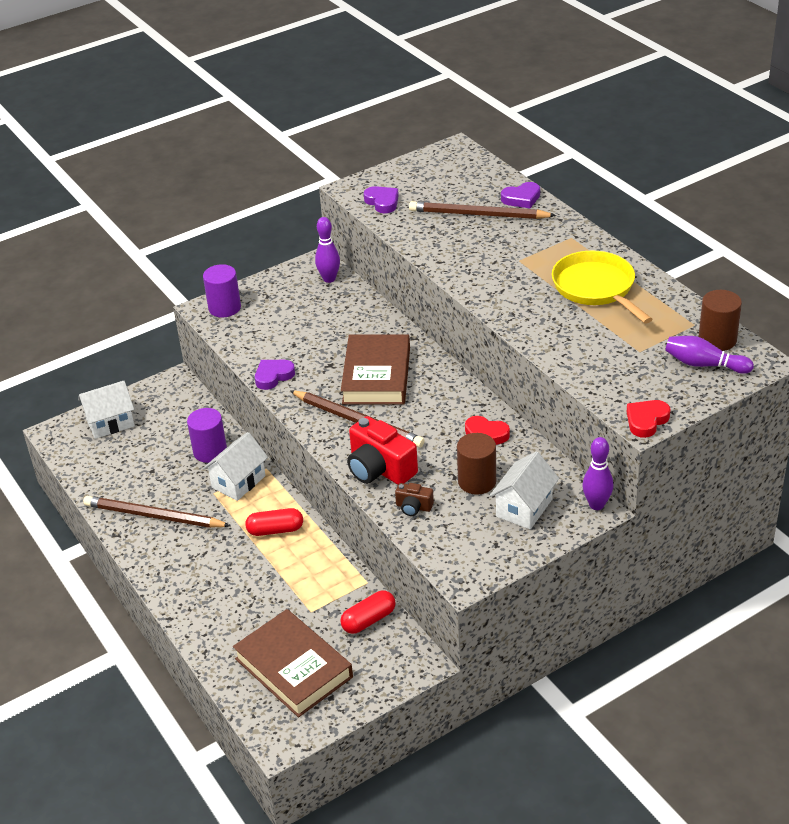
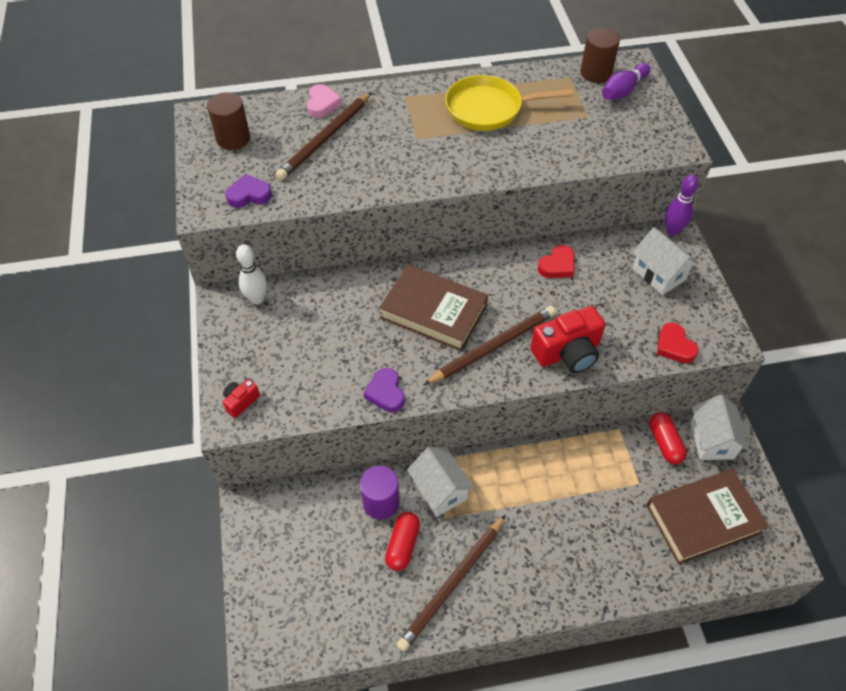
camera: 70 degrees left, 15 degrees up
(110, 423) = (277, 589): white house -> white house (711, 440)
(224, 308) = (241, 401): purple cylinder -> red camera
(275, 530) = (522, 479): red capsule -> red capsule (402, 545)
(329, 279) = (257, 299): purple bowling pin -> white bowling pin
(413, 507) = (628, 345): brown camera -> none
(477, 481) = (614, 292): brown cylinder -> brown cylinder (233, 138)
(521, 198) = (322, 104): purple heart -> pink heart
(646, 421) = (677, 144): red heart -> red heart (674, 346)

